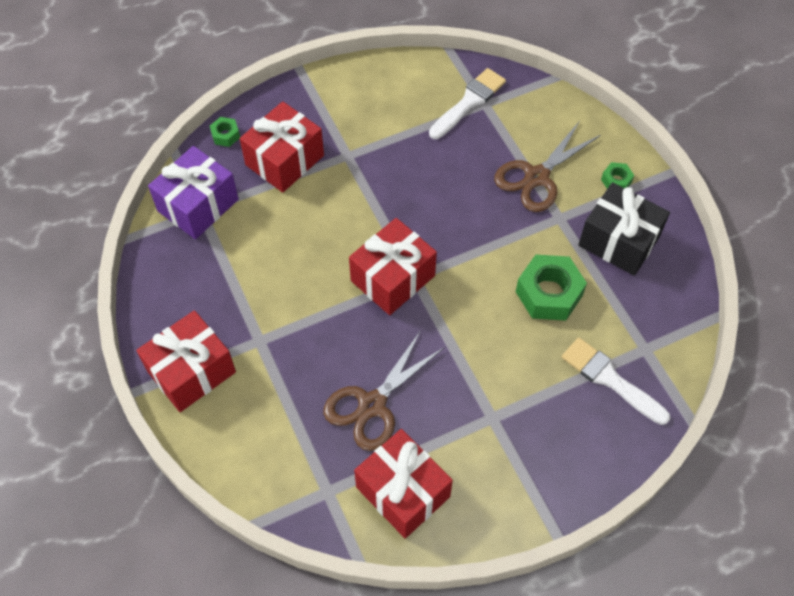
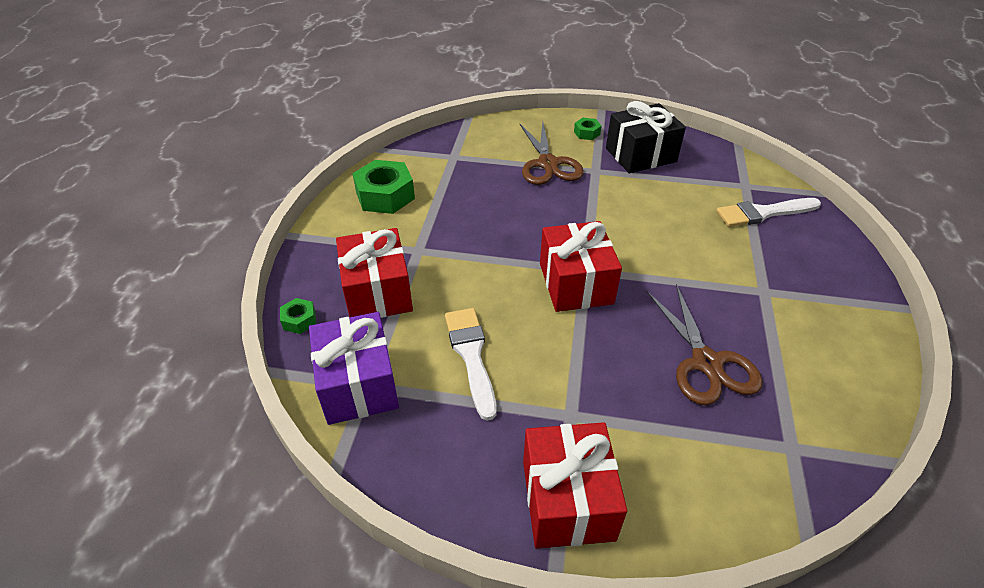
camera: 55 degrees left, 15 degrees down
(402, 492) = (818, 387): red gift -> none
(469, 102) = (443, 163): white brush -> white brush (471, 355)
(548, 293) = (661, 206): green nut -> green nut (385, 195)

